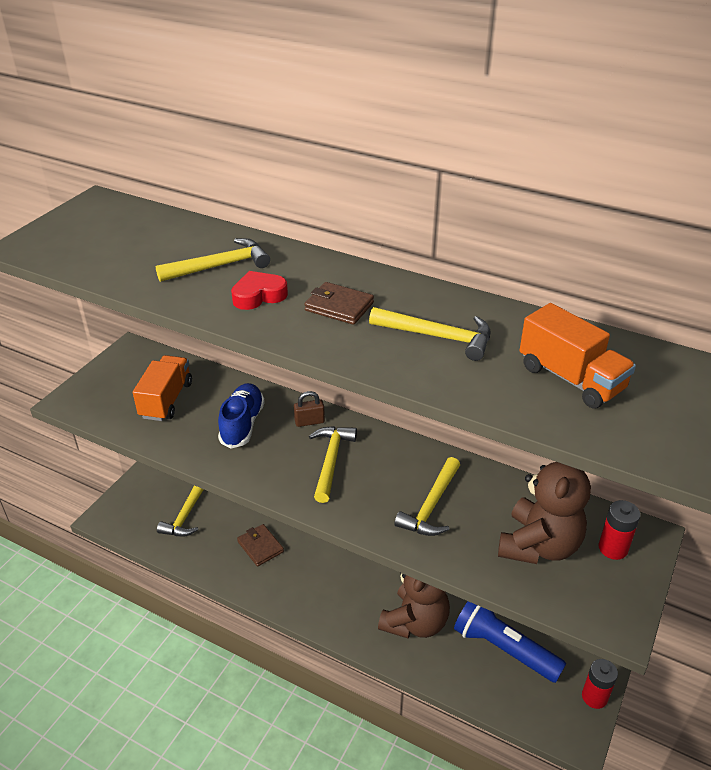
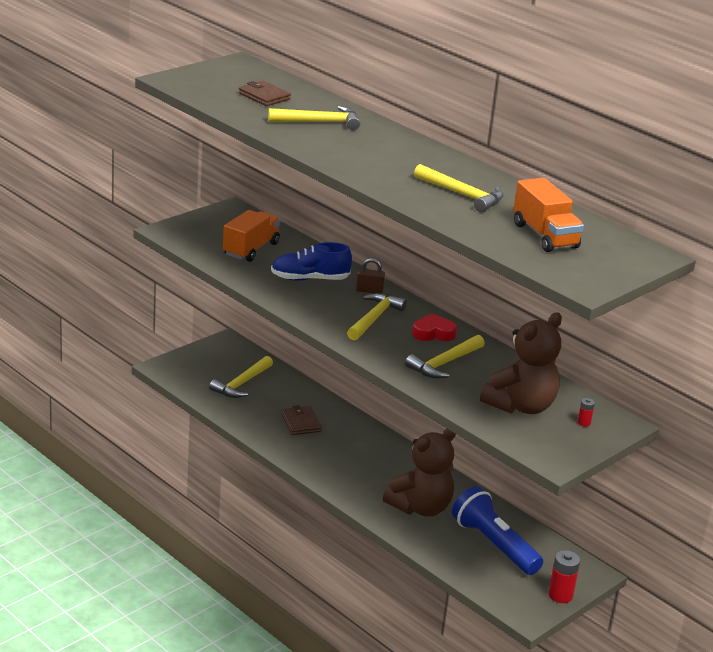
camera: 15 degrees right, 10 degrees down
(242, 424) = (309, 279): blue shoe -> blue shoe turned 120 degrees counterclockwise
(258, 296) = (340, 145): red heart -> red heart (433, 333)
(339, 306) = (398, 163): brown wallet -> brown wallet (264, 96)
(613, 548) = (584, 423): red battery -> red battery, size x0.52

